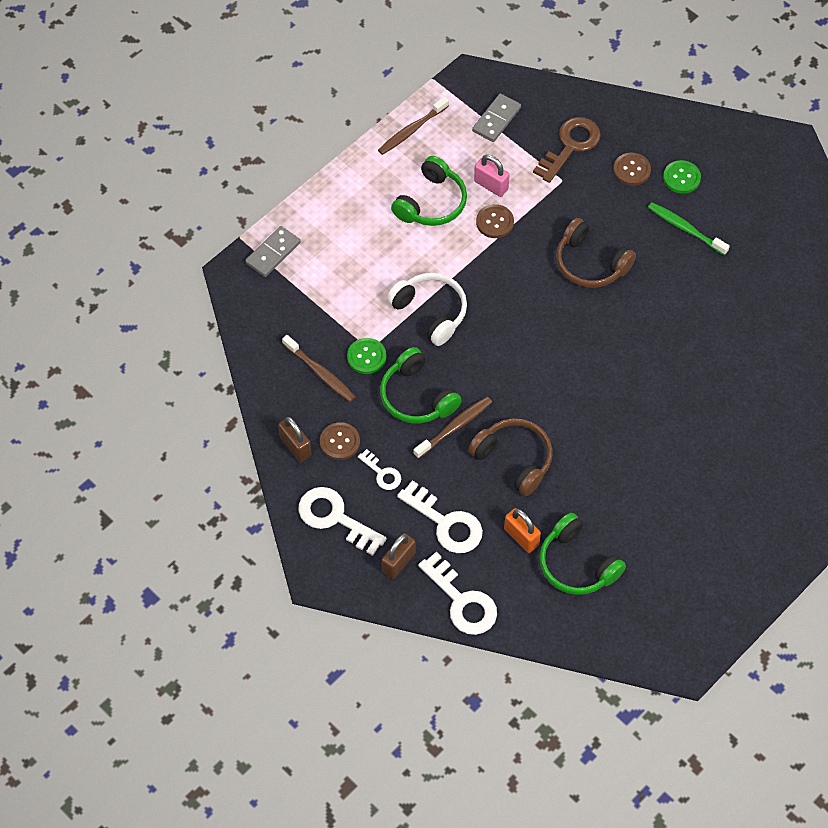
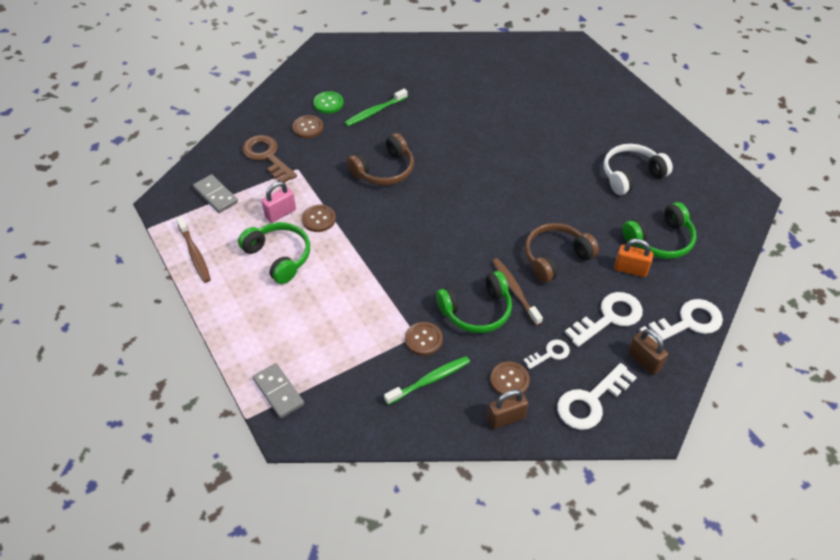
camera: 75 degrees left, 10 degrees down
(320, 373) = (429, 380): brown toothbrush -> green toothbrush
(366, 357) = (423, 339): green button -> brown button
(430, 312) = (392, 282): white headphones -> white headphones (631, 175)
(521, 537) = (630, 269): orange padlock -> orange padlock turned 45 degrees clockwise

